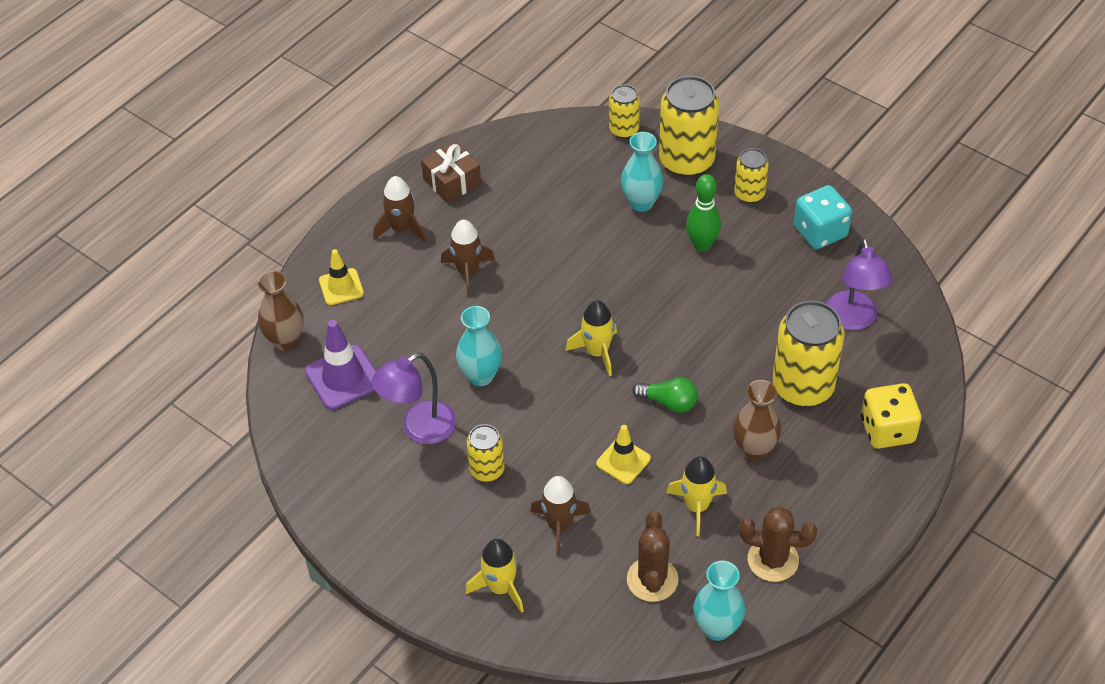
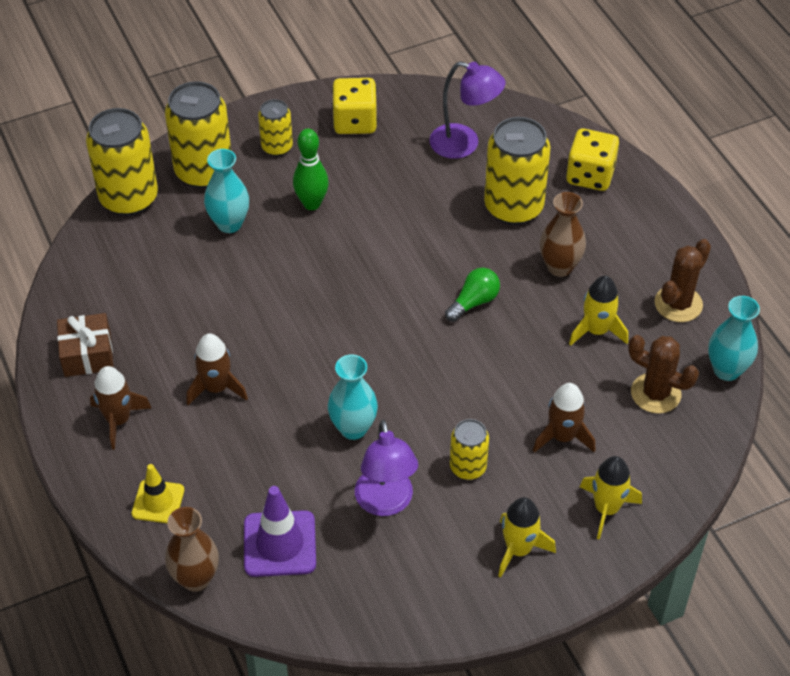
camera: 65 degrees left, 0 degrees up
(597, 352) = (384, 329): yellow rocket -> yellow rocket (518, 549)
(623, 461) = (518, 361): yellow traffic cone -> none
(624, 130) = (129, 198): yellow can -> yellow can, size x1.84
(820, 232) = (355, 122): turquoise dice -> yellow dice

